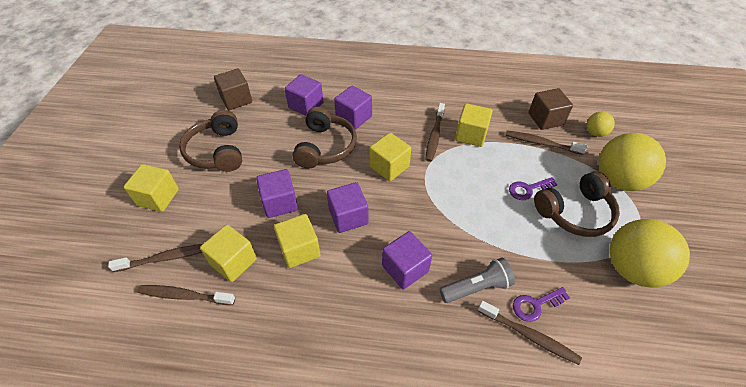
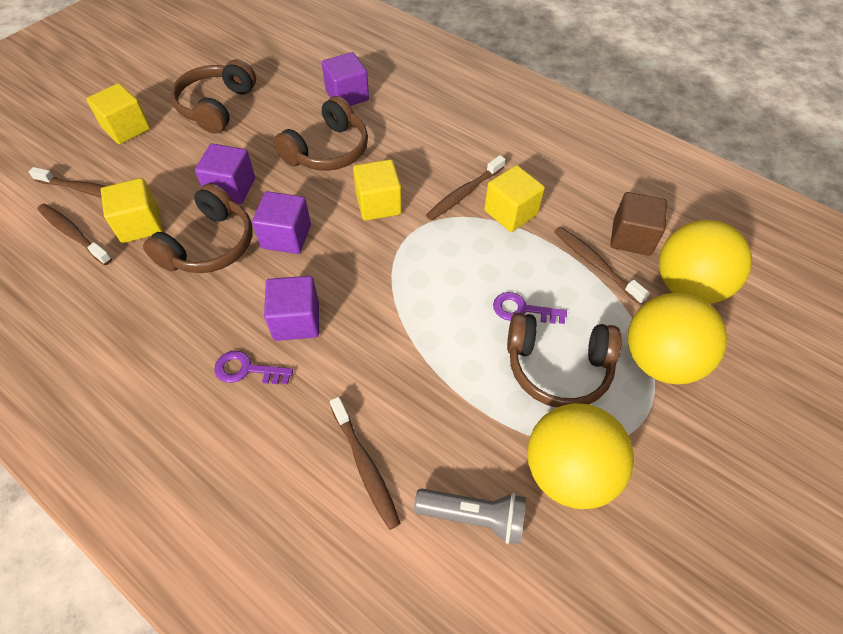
camera: 30 degrees right, 5 degrees up
(236, 99) = (280, 59): brown cube -> none
(299, 249) = (209, 245): yellow cube -> brown headphones
(354, 117) = (388, 131): purple cube -> none
(476, 287) = (355, 383): grey flashlight -> grey flashlight (474, 516)
(535, 305) = (404, 440): purple key -> purple key (247, 370)
(595, 133) = (687, 286): yellow ball -> yellow ball, size x2.07

